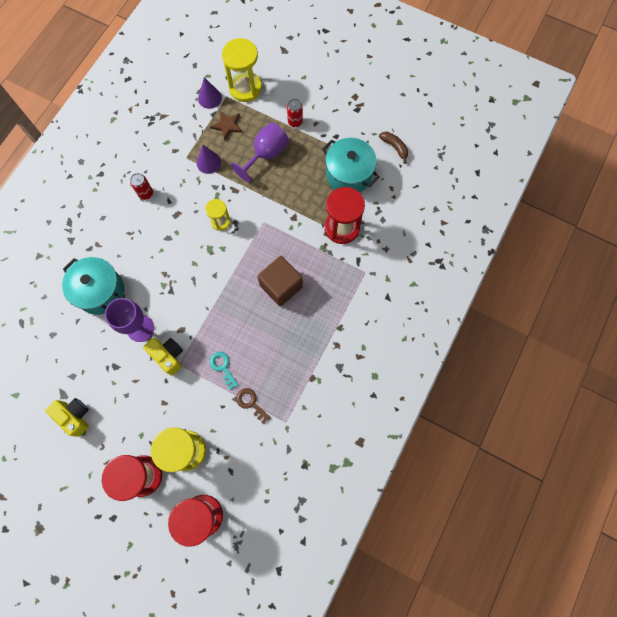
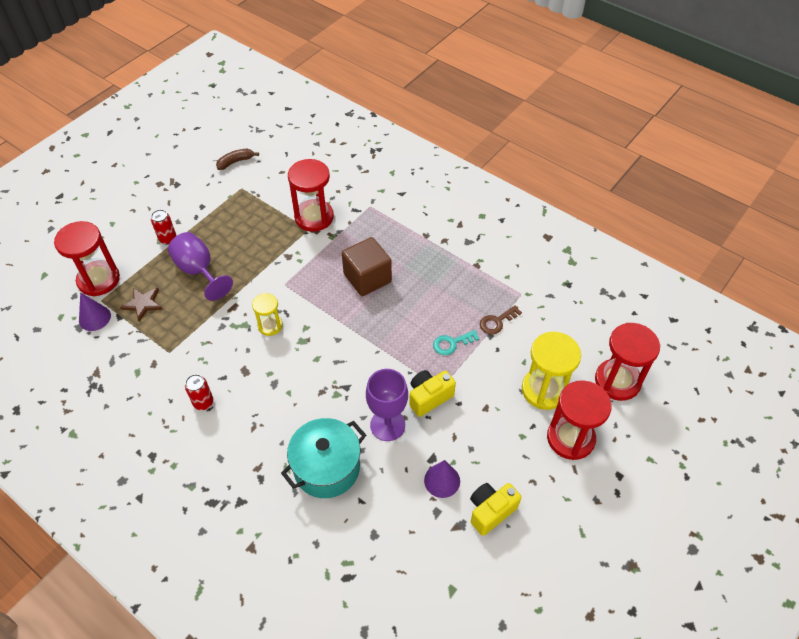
camera: 80 degrees left, 20 degrees down
(208, 162) = (186, 329): purple cone -> purple cone (442, 480)
(245, 88) = (99, 280): yellow hourglass -> red hourglass
(348, 175) = (253, 202): turquoise pot -> none

